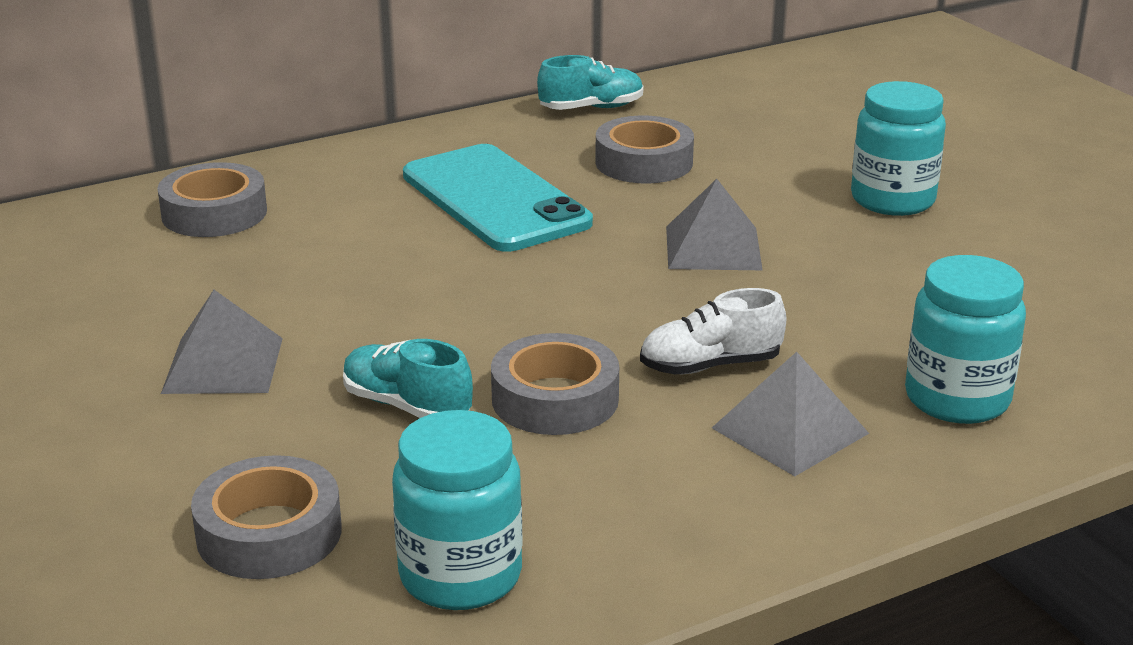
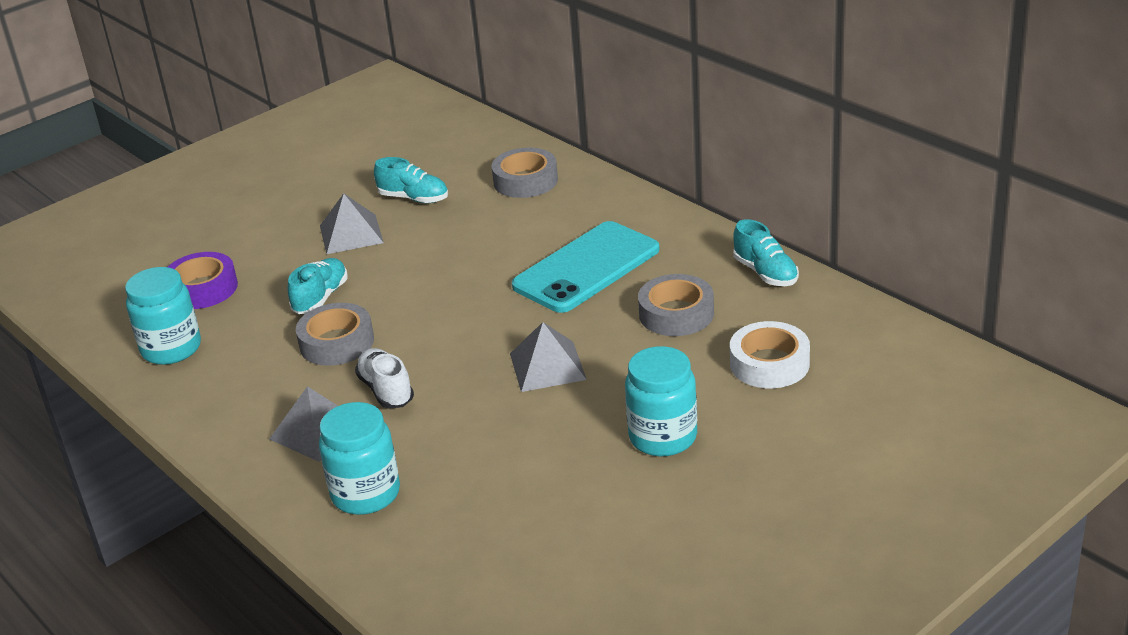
camera: 80 degrees right, 5 degrees up
(166, 302) = (414, 198): none -> turquoise shoe
(269, 533) = (202, 289): grey tape -> purple tape
(776, 131) = (769, 364): none -> white tape

